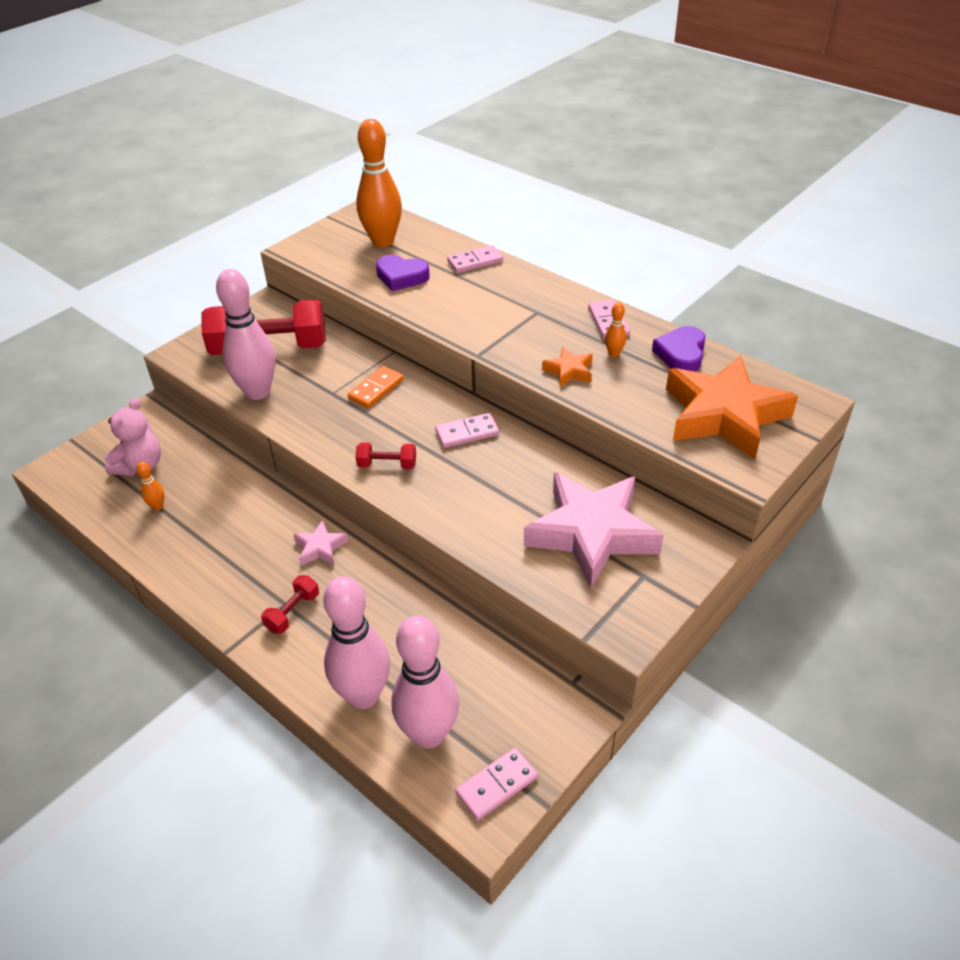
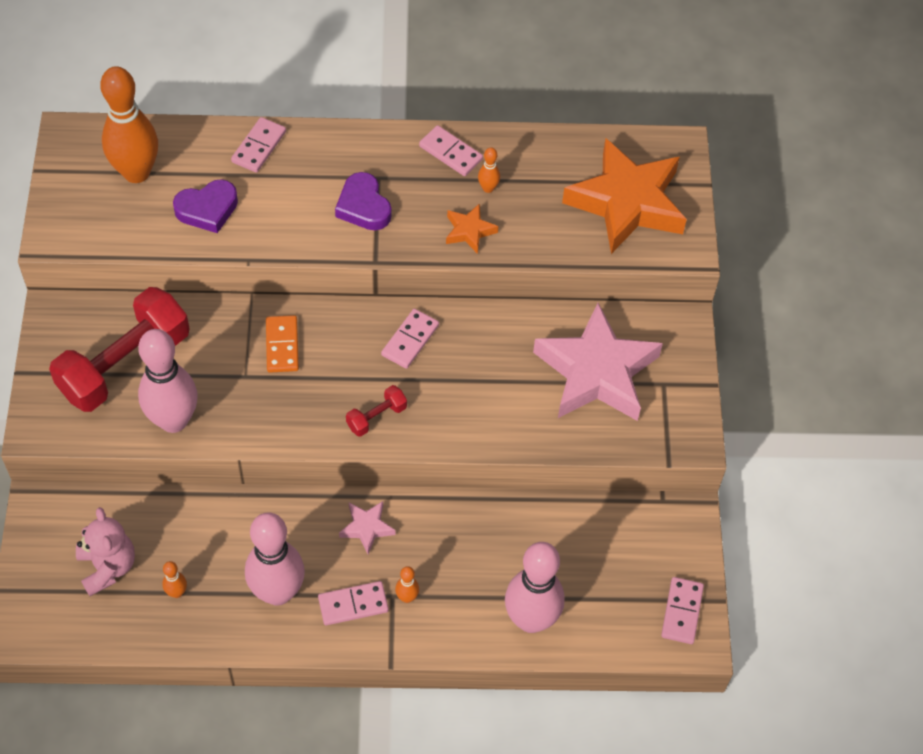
camera: 45 degrees left, 15 degrees up
(251, 591) = (353, 605): none -> pink domino
(293, 612) = (407, 597): red dumbbell -> orange bowling pin
(429, 734) = (604, 612): pink bowling pin -> pink bowling pin (277, 592)
(681, 354) = (541, 155): purple heart -> purple heart (363, 206)

